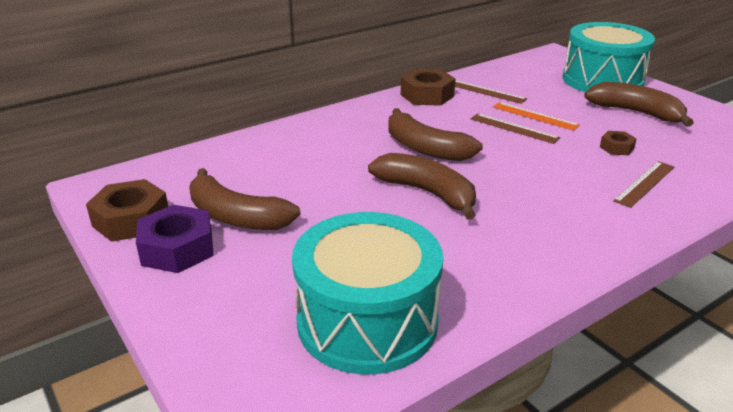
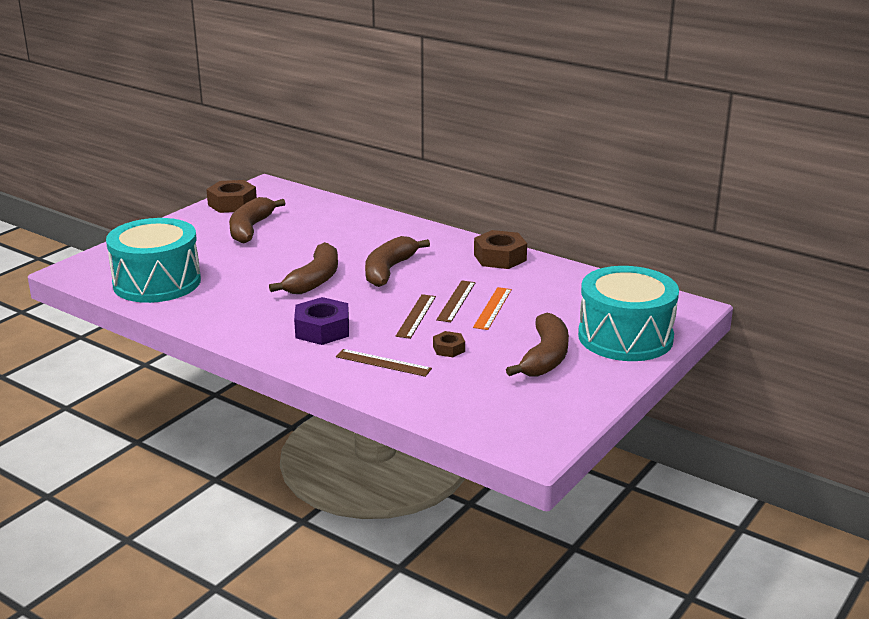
camera: 70 degrees right, 5 degrees down
(177, 249) = (207, 222): purple nut -> purple nut (322, 330)
(486, 91) = (533, 281): brown ruler -> brown ruler (416, 316)

